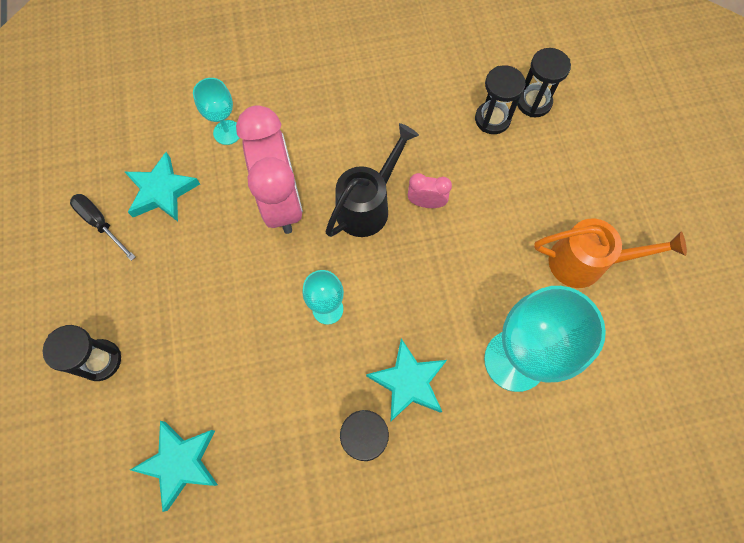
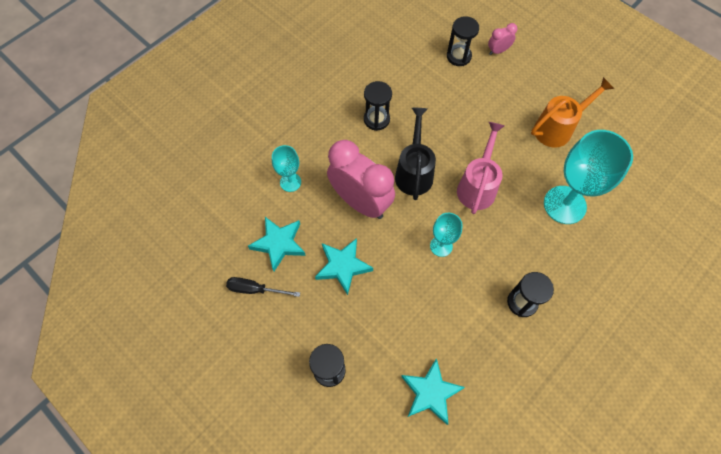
camera: 35 degrees left, 5 degrees down
(408, 382) = (519, 255): turquoise star -> turquoise star (343, 266)
(426, 203) = (446, 149): pink clock -> pink clock (498, 51)
(427, 269) = (477, 186): none -> pink watering can
(492, 119) = (443, 79): black hourglass -> black hourglass (376, 119)

